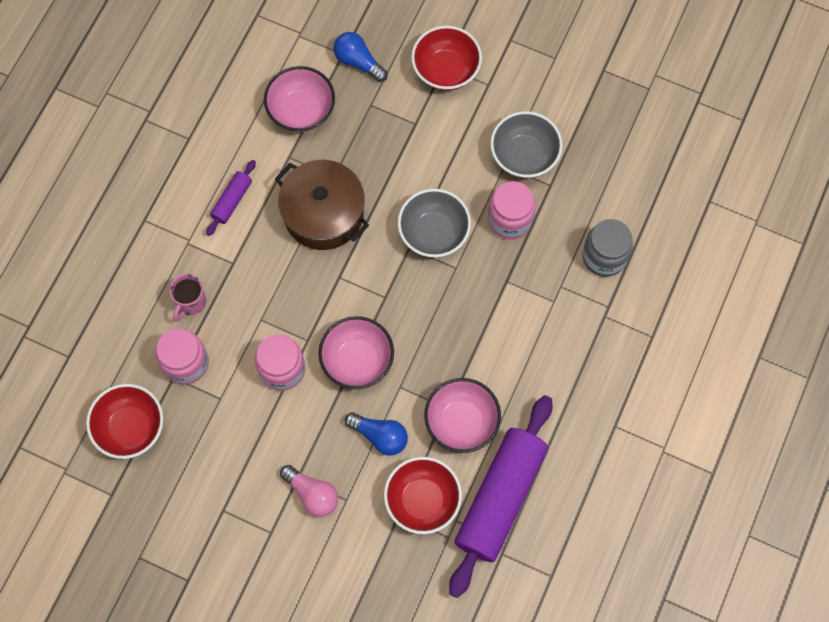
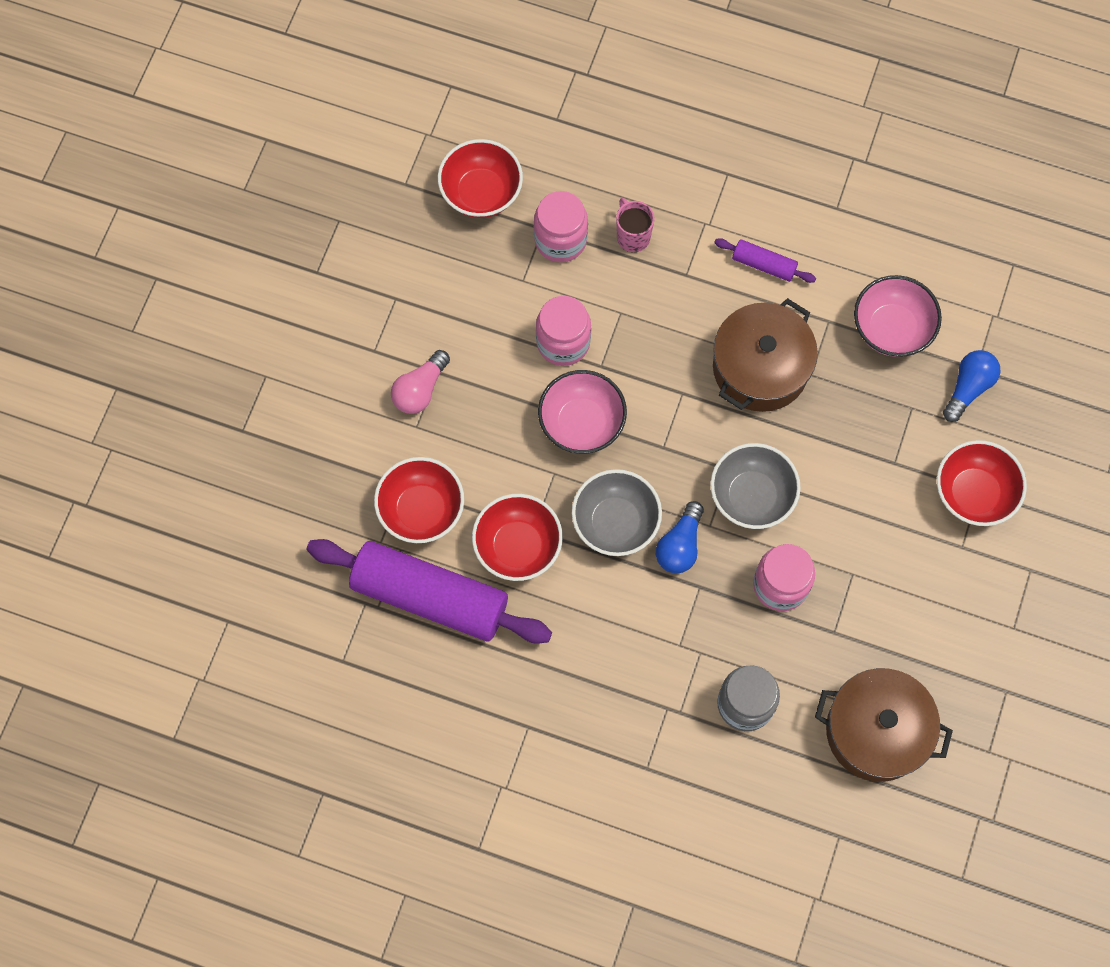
camera: 85 degrees right, 0 degrees up
(191, 303) = (632, 236): pink mug -> pink mug turned 45 degrees clockwise
(380, 436) = (493, 456): blue light bulb -> blue light bulb (680, 545)
(461, 422) = (517, 546): pink bowl -> red bowl
(524, 156) = (869, 597): grey bowl -> grey bowl (615, 522)
(630, 164) = (876, 731): none -> brown pot

